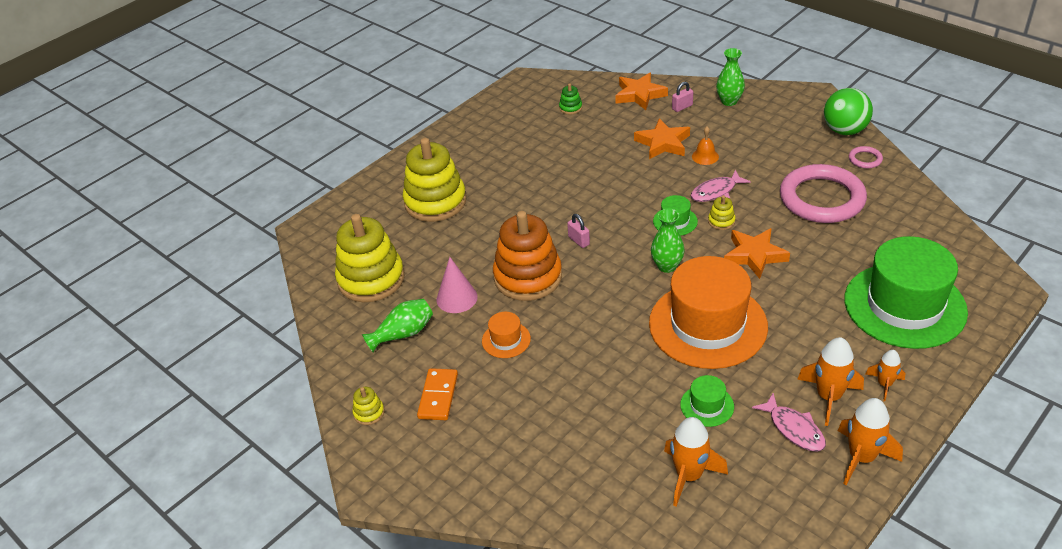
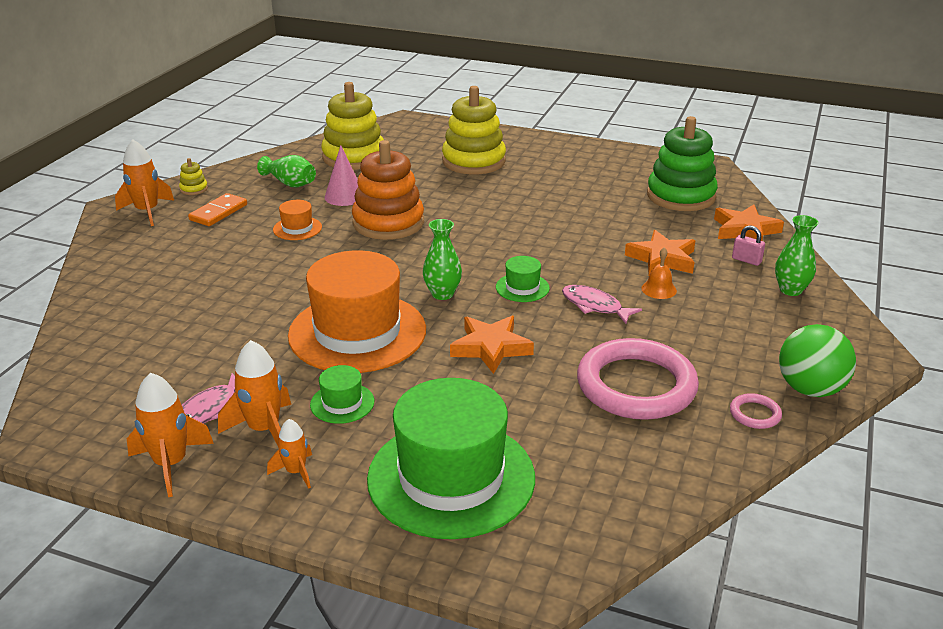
camera: 65 degrees right, 10 degrees down
(438, 396) = (218, 212): orange domino -> orange domino turned 45 degrees counterclockwise
(570, 108) = (681, 196): green stacking toy -> green stacking toy, size x2.47
(579, 240) = (457, 238): pink padlock -> none
(689, 476) = (135, 352): orange rocket -> orange rocket (147, 212)
(707, 405) = (234, 349): green hat -> green hat (342, 403)
(721, 221) = (541, 317): yellow stacking toy -> none

